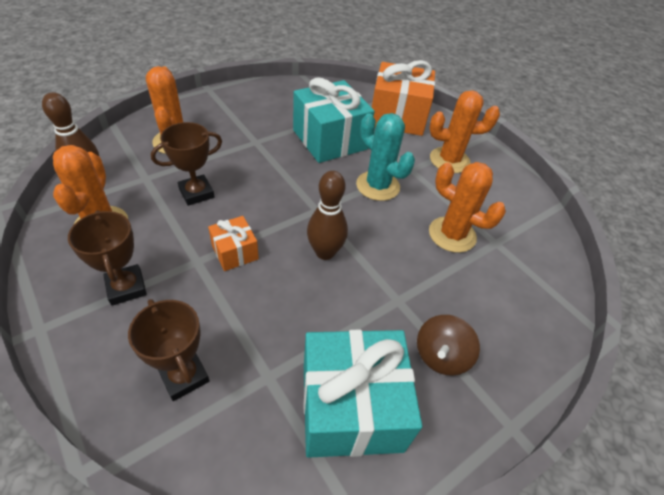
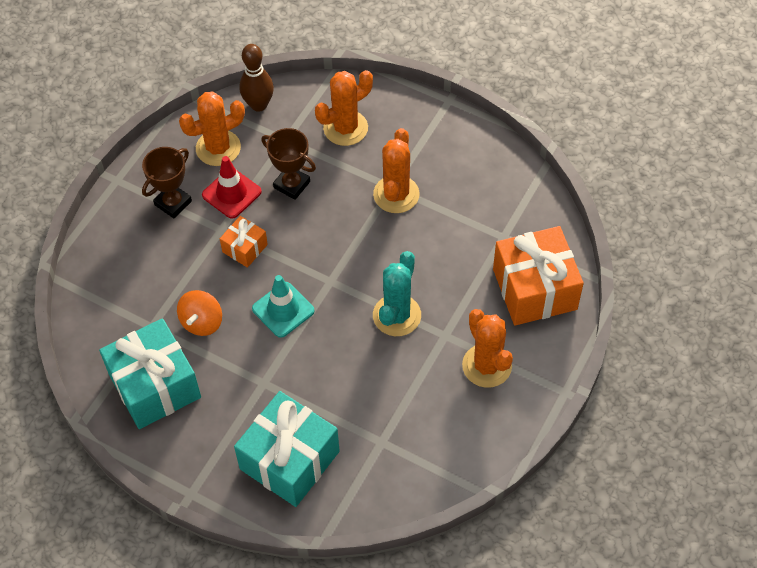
camera: 70 degrees right, 10 degrees up
(164, 236) = (231, 193): none -> red traffic cone
(184, 376) = (127, 279): brown trophy -> none
(295, 323) = (202, 322): none -> orange spinning top
(325, 252) = (283, 310): brown bowling pin -> turquoise traffic cone
(330, 139) = (442, 245): turquoise gift -> turquoise gift (289, 460)
(441, 356) = (226, 430): brown spinning top -> none
(452, 234) = (368, 400): orange cactus -> orange cactus (396, 194)

